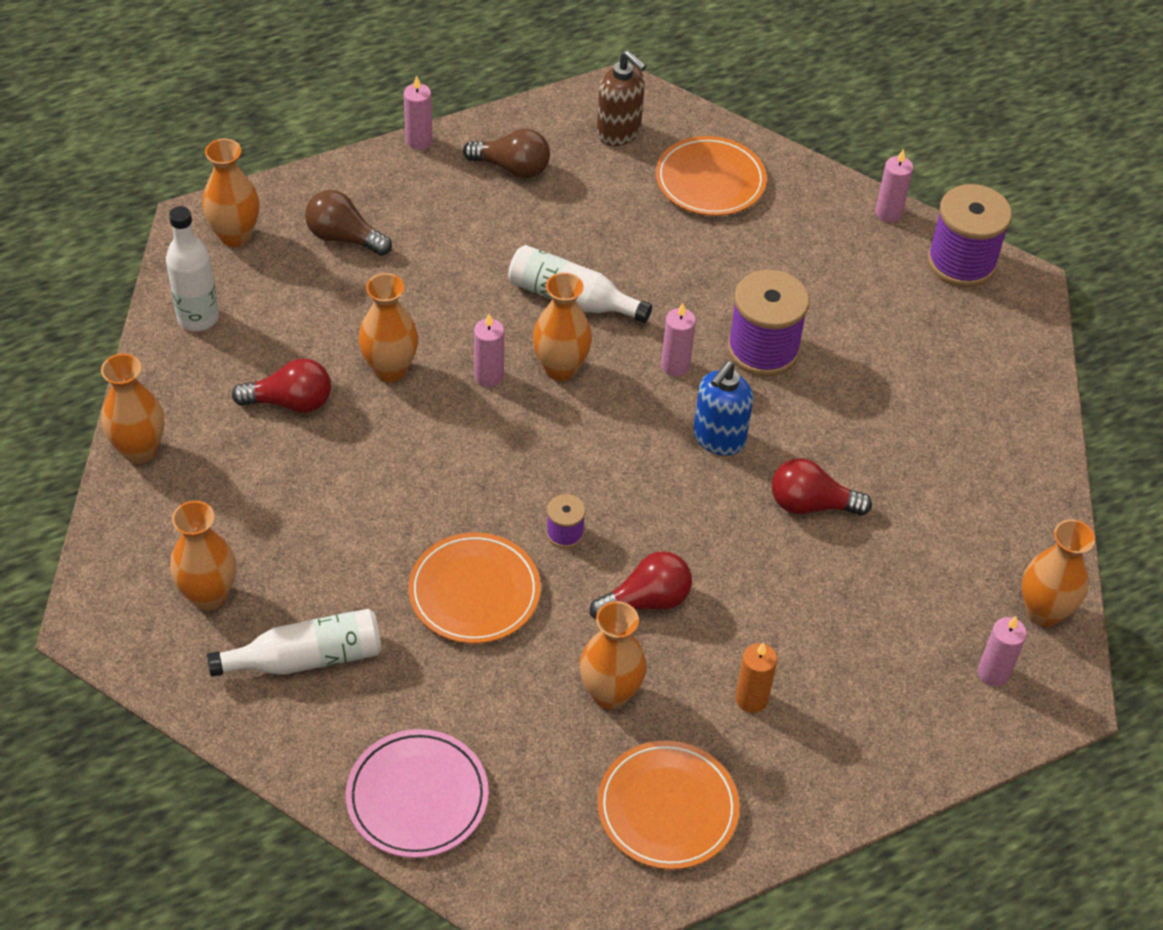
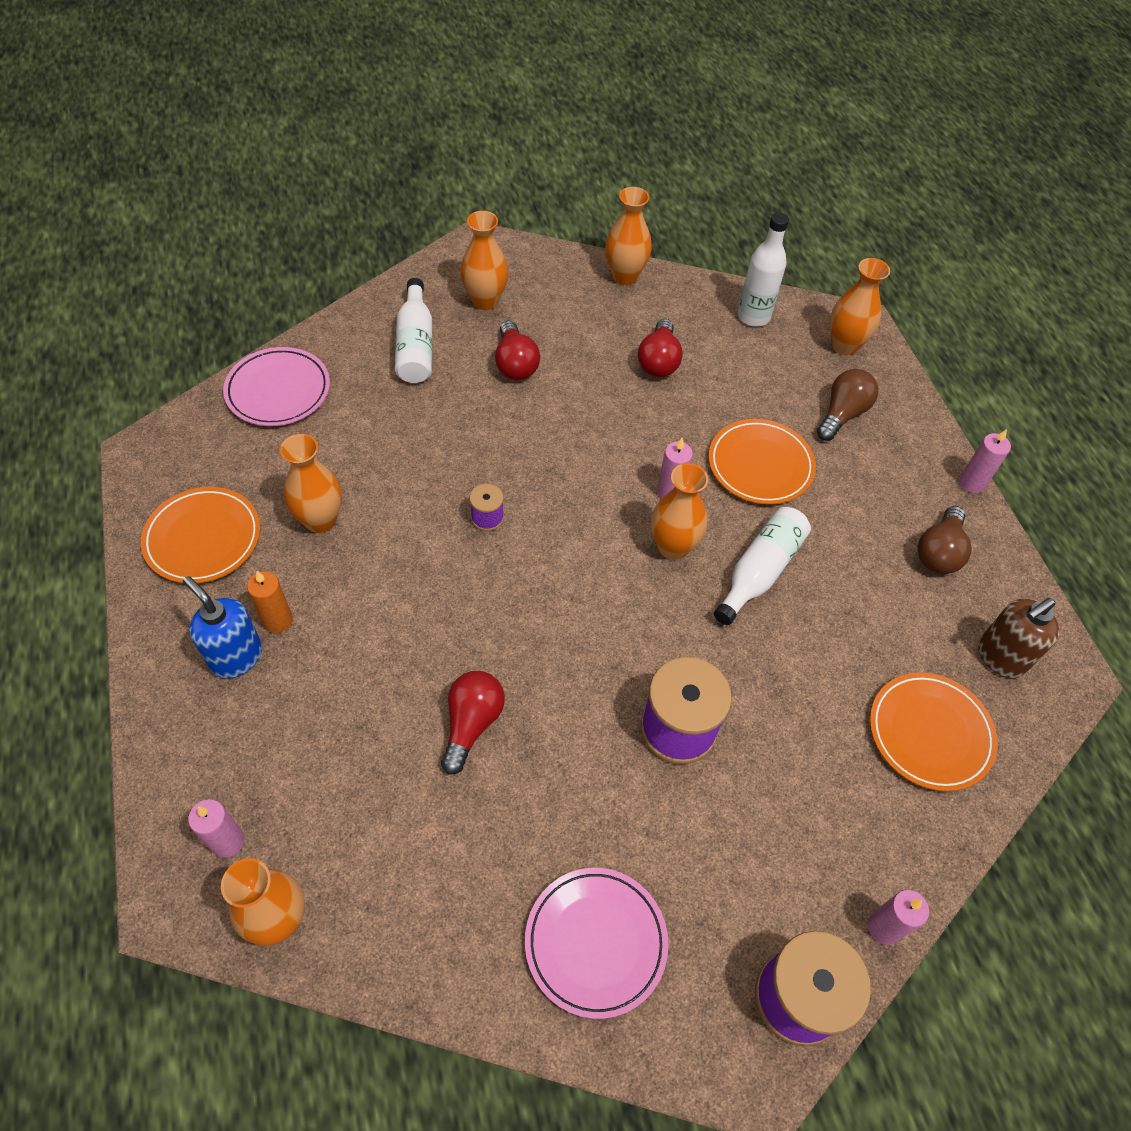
camera: 100 degrees right, 5 degrees up
(390, 369) = (685, 426): orange vase -> none
(474, 592) = (444, 448): orange plate -> orange plate (760, 465)
(646, 601) = (401, 563): red light bulb -> red light bulb (515, 364)
(675, 365) = (665, 642): pink candle -> none
(718, 439) = (568, 659): blue soap dispenser -> blue soap dispenser (236, 657)
(971, 388) = (595, 942): none -> pink plate

